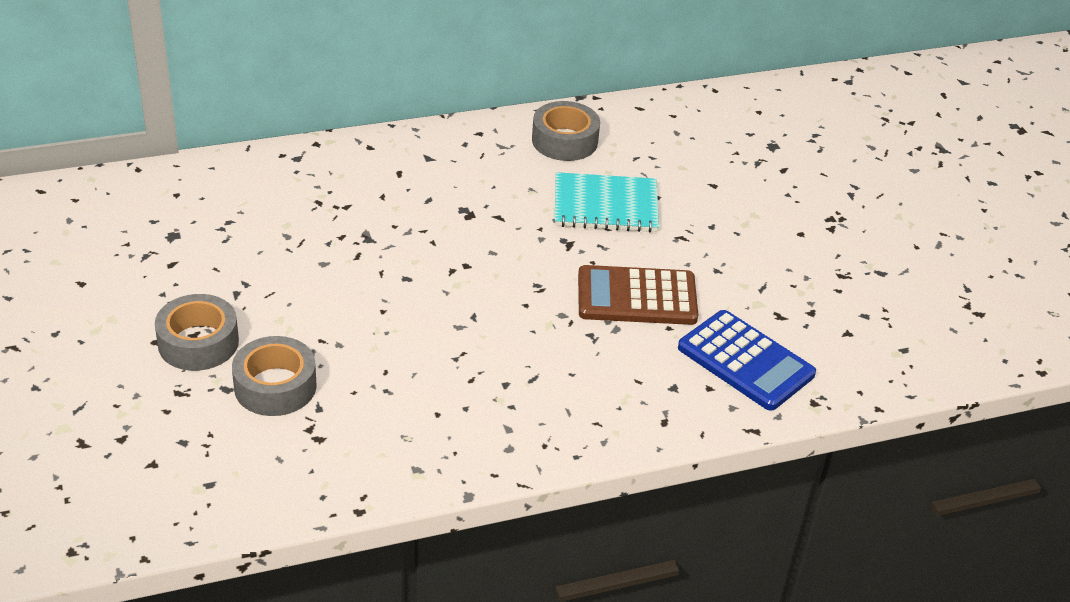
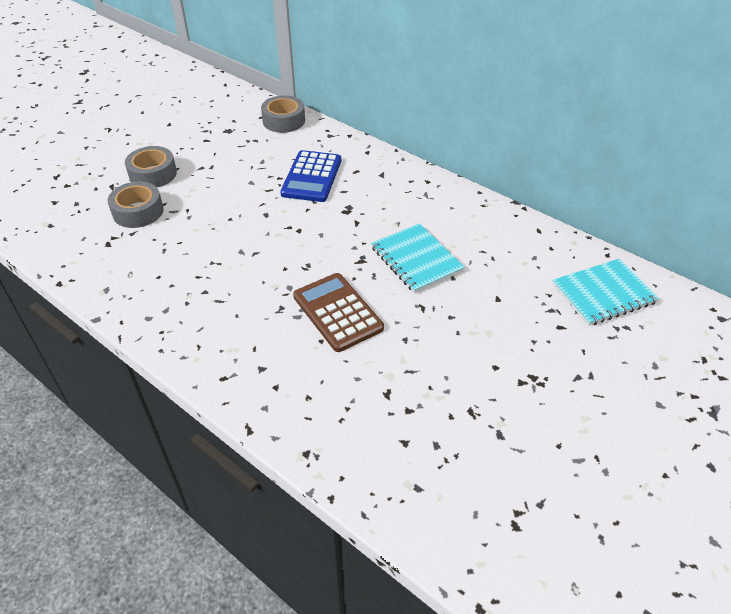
camera: 60 degrees right, 5 degrees up
(564, 141) = (462, 215): grey tape -> grey tape (284, 121)
(745, 361) = (319, 395): blue calculator -> blue calculator (312, 177)
(764, 122) = (603, 293): none -> turquoise notebook

